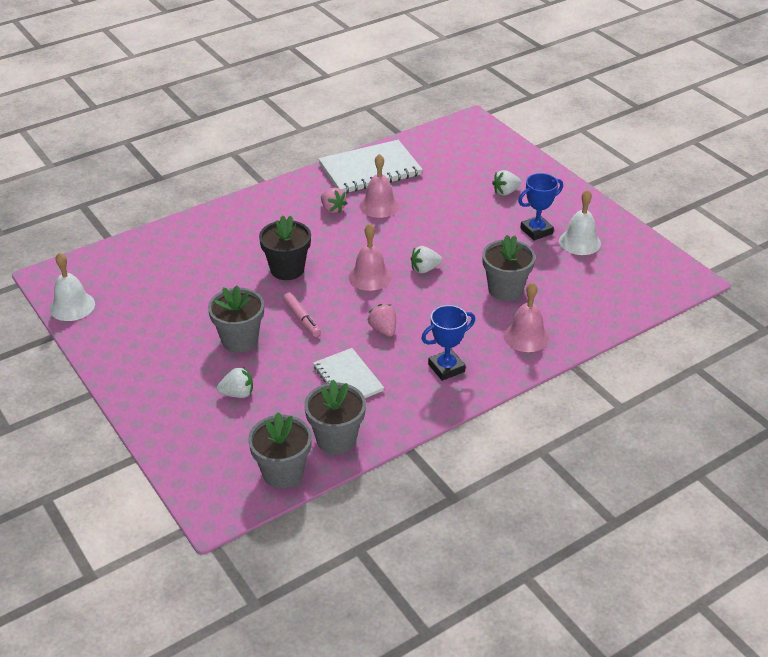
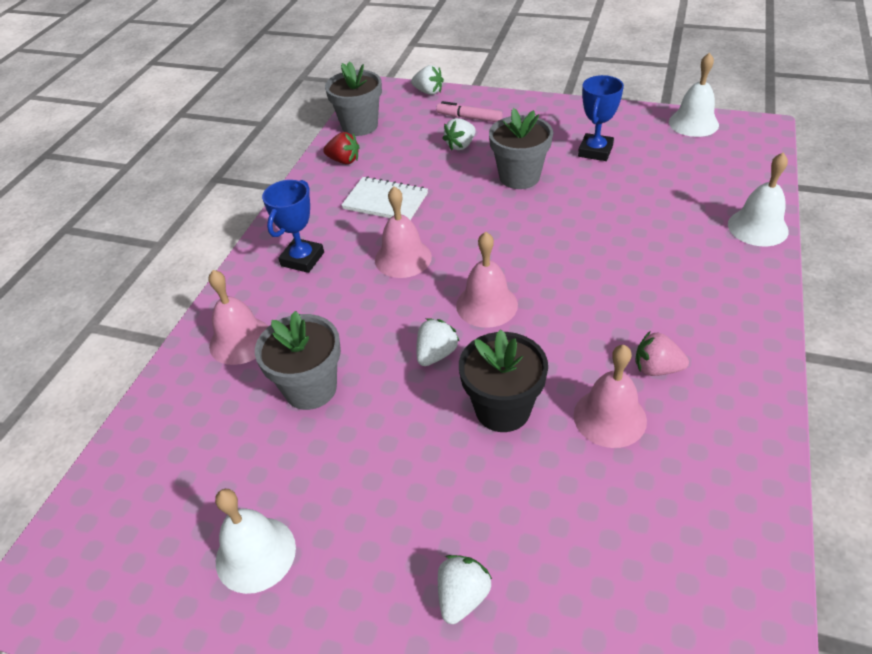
camera: 145 degrees right, 5 degrees up
(175, 230) = (757, 227): none -> white bell
(180, 475) = (428, 92): none -> white strawberry
(287, 269) = (581, 258): black flower pot -> black flower pot (502, 409)
(302, 319) = (493, 223): pink marker -> pink marker (469, 118)
(336, 439) = (344, 161): grey flower pot -> red strawberry
(370, 170) = (717, 483): white notebook -> none
(383, 330) = (403, 258): pink strawberry -> pink bell
(536, 231) = (341, 530): blue trophy -> blue trophy (595, 151)

